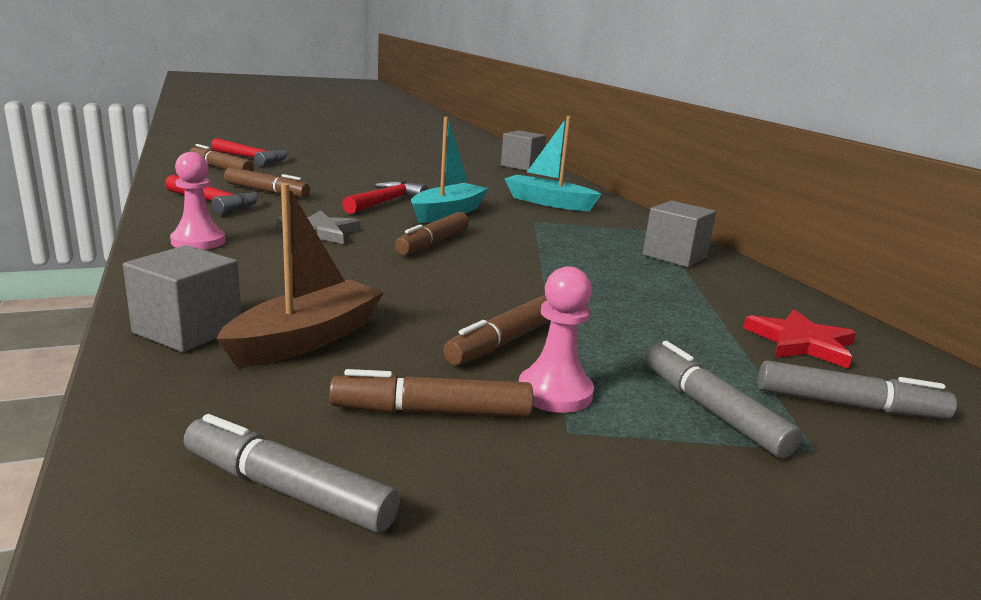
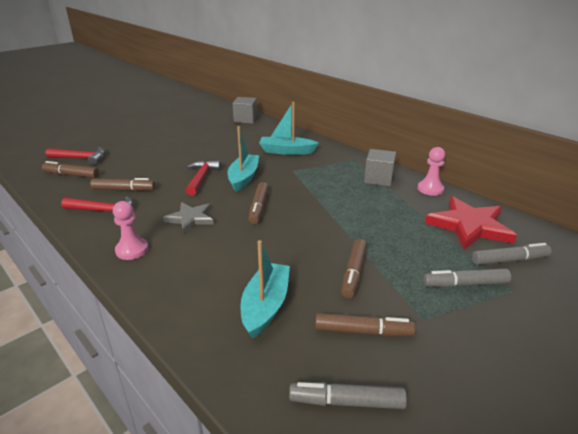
camera: 20 degrees left, 10 degrees up
(188, 330) = (202, 322): grey cube -> none
(306, 339) = (265, 306): brown boat -> turquoise boat
(432, 412) = (362, 331): brown marker -> brown marker turned 150 degrees counterclockwise
(555, 392) = (400, 298): pink pawn -> pink pawn (430, 189)
(711, 410) = (465, 284): grey marker -> grey marker turned 45 degrees counterclockwise
(800, 343) = (469, 226): red star -> red star, size x1.63

